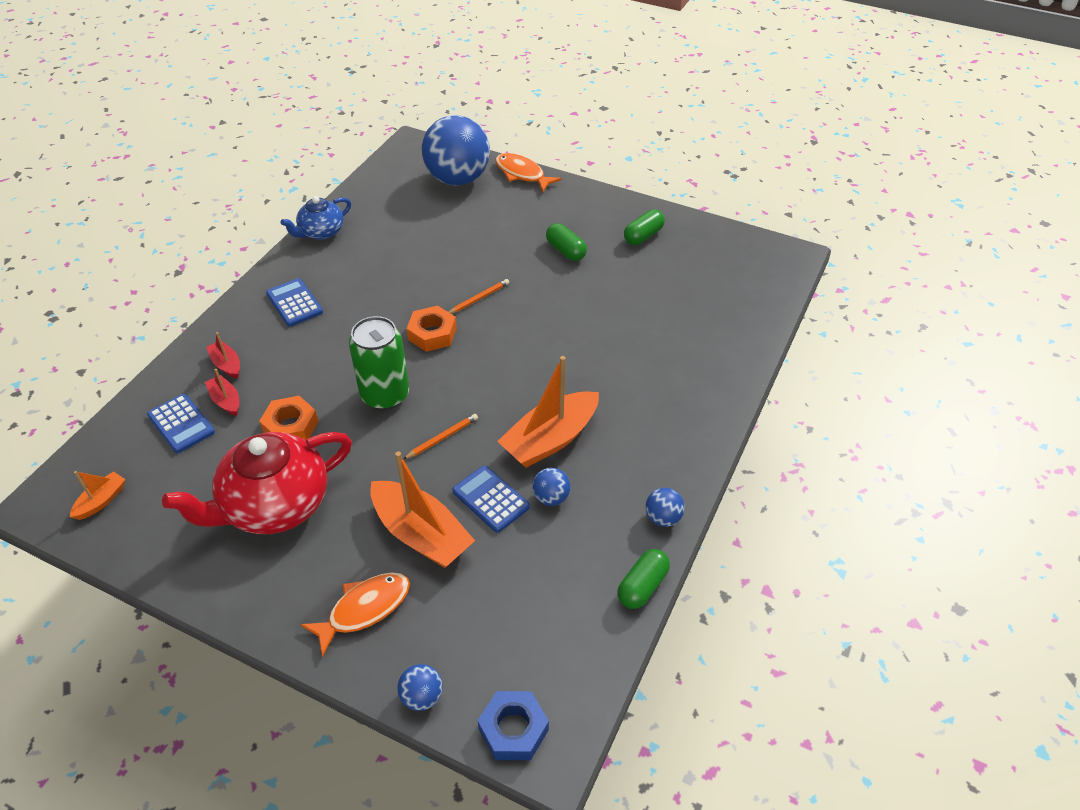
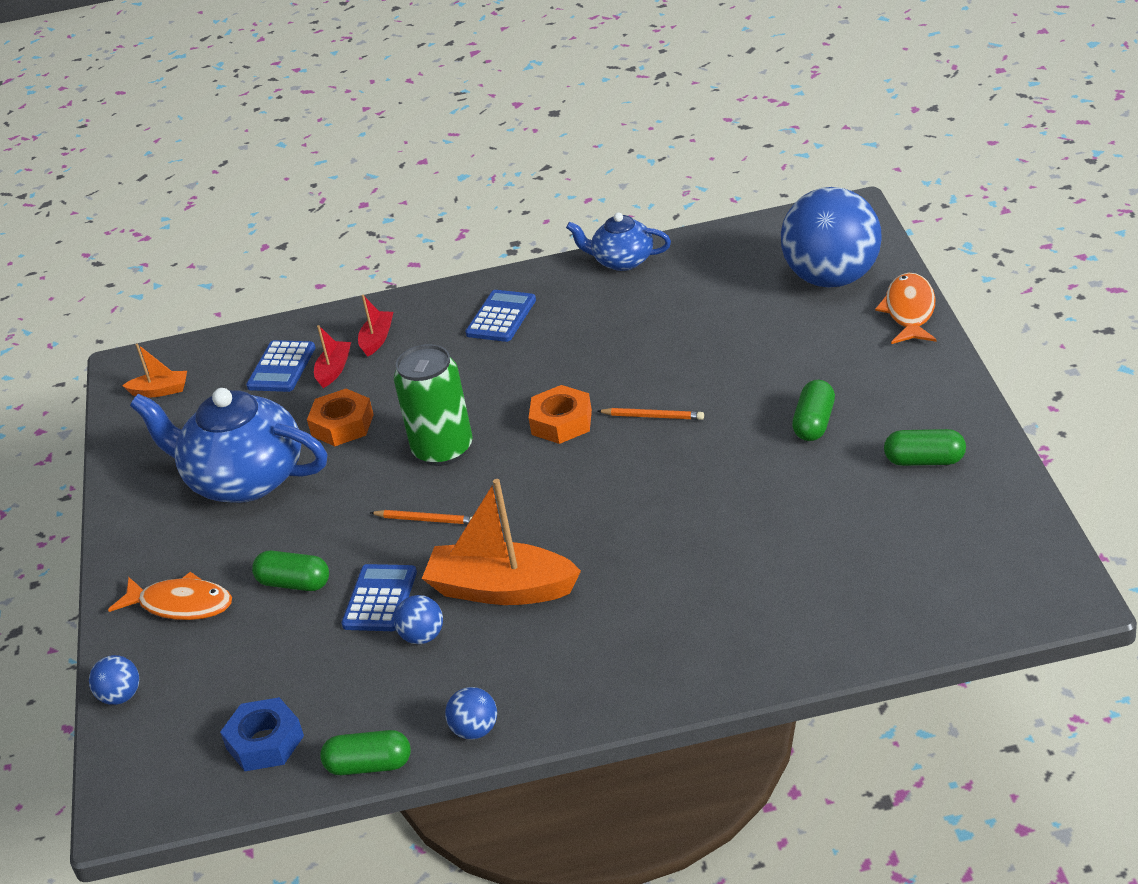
camera: 60 degrees right, 10 degrees down
(274, 505) = (244, 479): red teapot -> blue teapot
(421, 534) = (294, 583): orange boat -> green capsule
(513, 729) = (132, 773): blue nut -> blue nut (265, 742)

